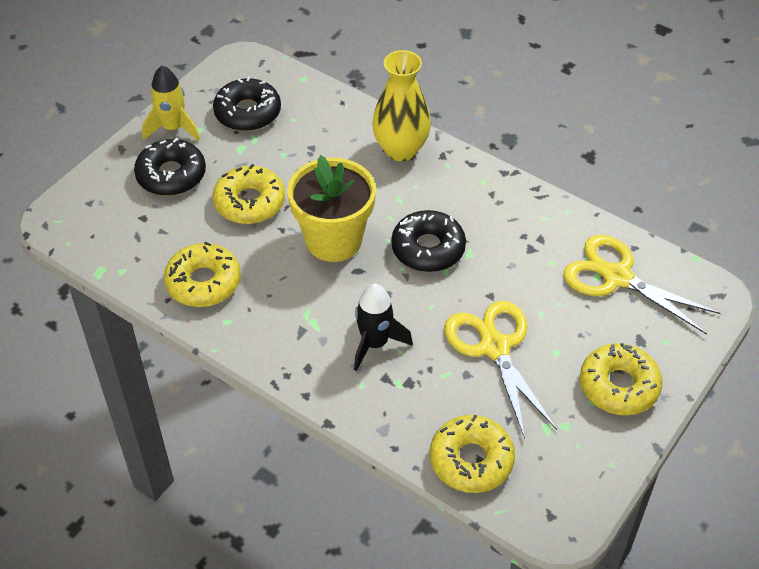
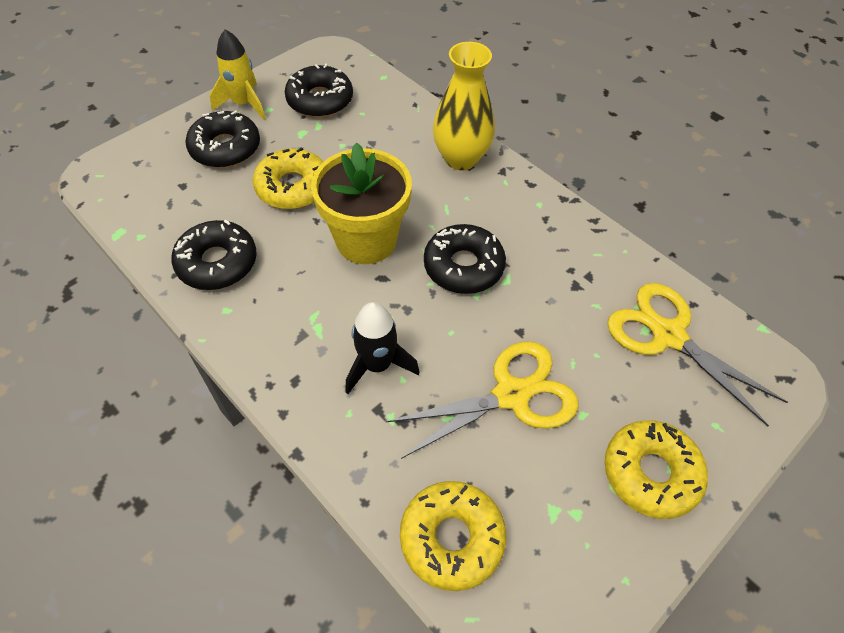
camera: 10 degrees right, 5 degrees up
(203, 282) = (217, 263): yellow donut -> black donut
(494, 347) = (511, 395): yellow scissors -> yellow scissors turned 75 degrees clockwise

